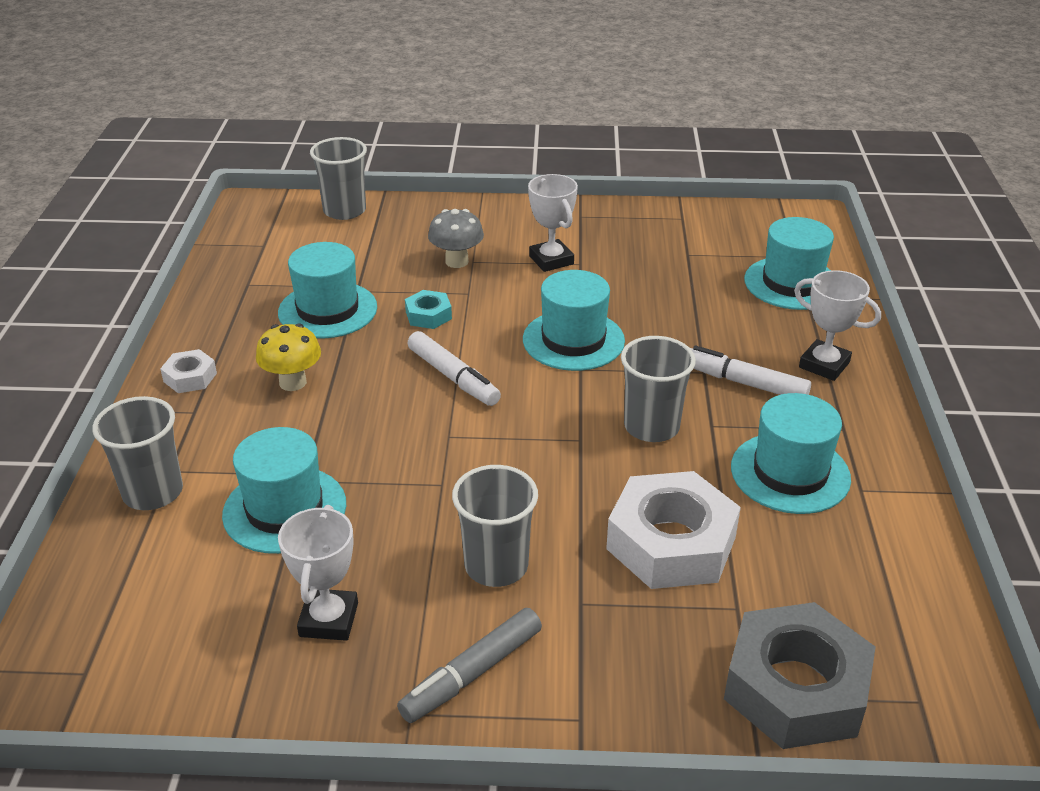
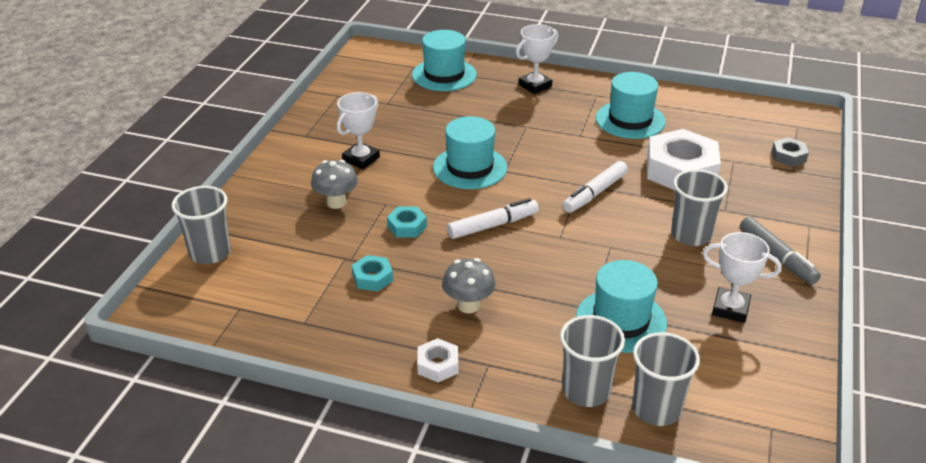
camera: 75 degrees left, 0 degrees up
(293, 382) = (468, 305): yellow mushroom -> grey mushroom
(327, 310) = (372, 278): turquoise hat -> turquoise nut
(551, 260) = (361, 159): white trophy -> white trophy turned 45 degrees counterclockwise
(651, 427) = (575, 156): grey cup -> grey cup (656, 409)
(744, 383) = (542, 115): white marker -> white marker (594, 193)
(795, 688) = (788, 156): grey nut -> grey nut, size x0.47

